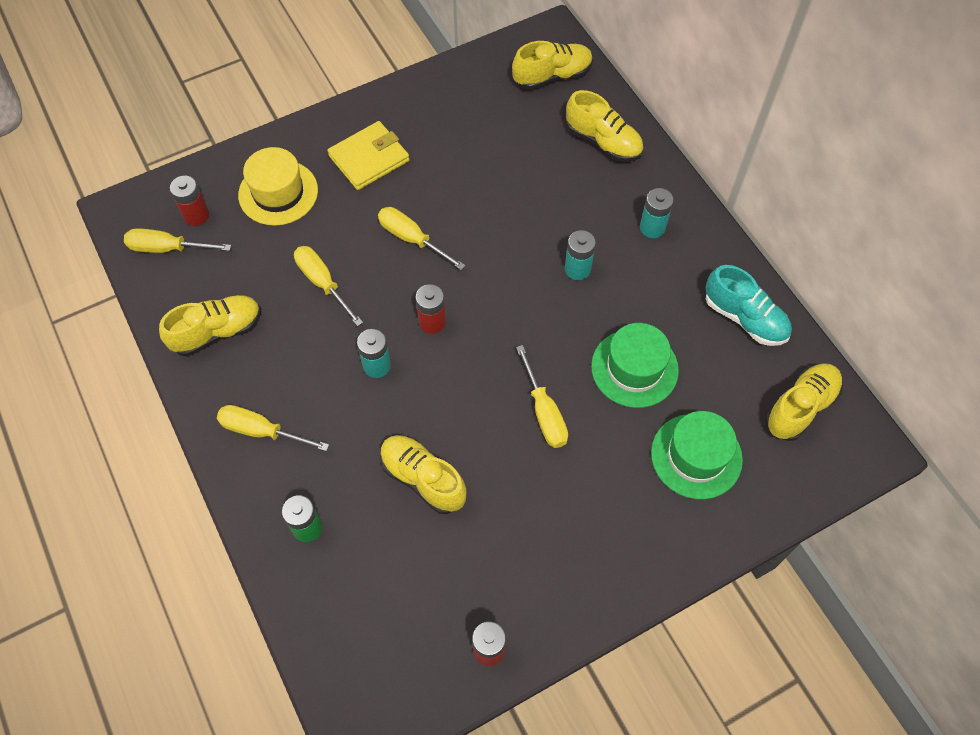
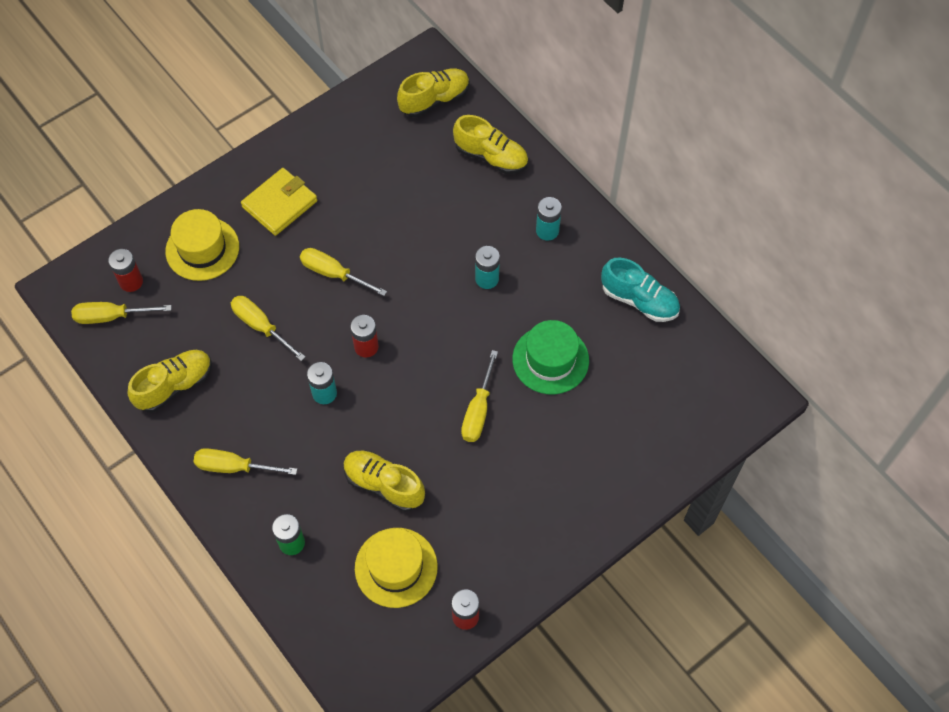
camera: 10 degrees left, 0 degrees up
(419, 577) = (396, 567): none -> yellow hat
(544, 412) = (478, 410): yellow screwdriver -> yellow screwdriver turned 45 degrees clockwise
(696, 456) = (614, 427): green hat -> none
(800, 407) = (696, 371): yellow shoe -> none

